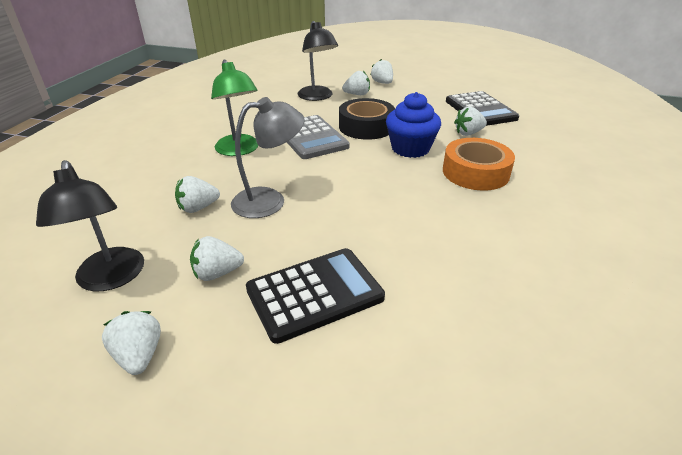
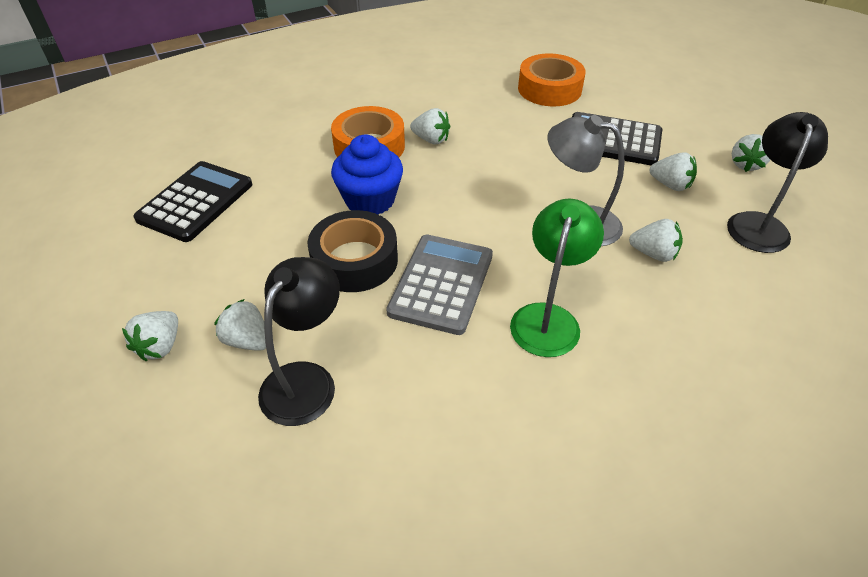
camera: 135 degrees left, 10 degrees up
(463, 328) = (549, 89): none -> orange tape
(468, 133) = (282, 182): white strawberry -> white strawberry (431, 140)

